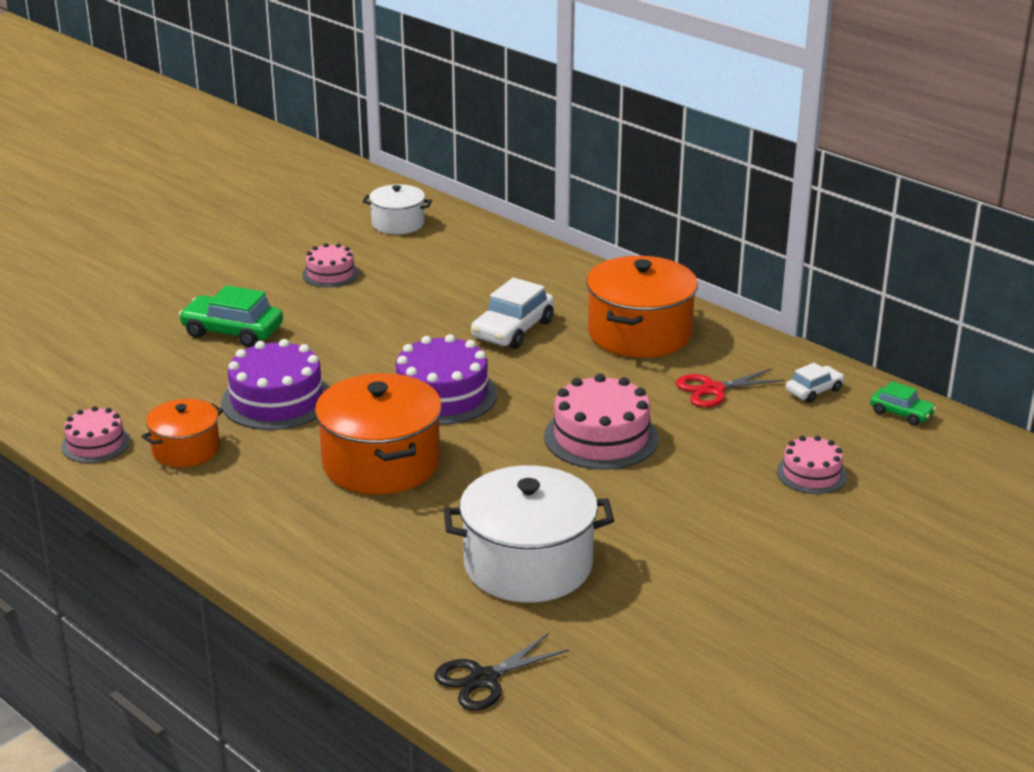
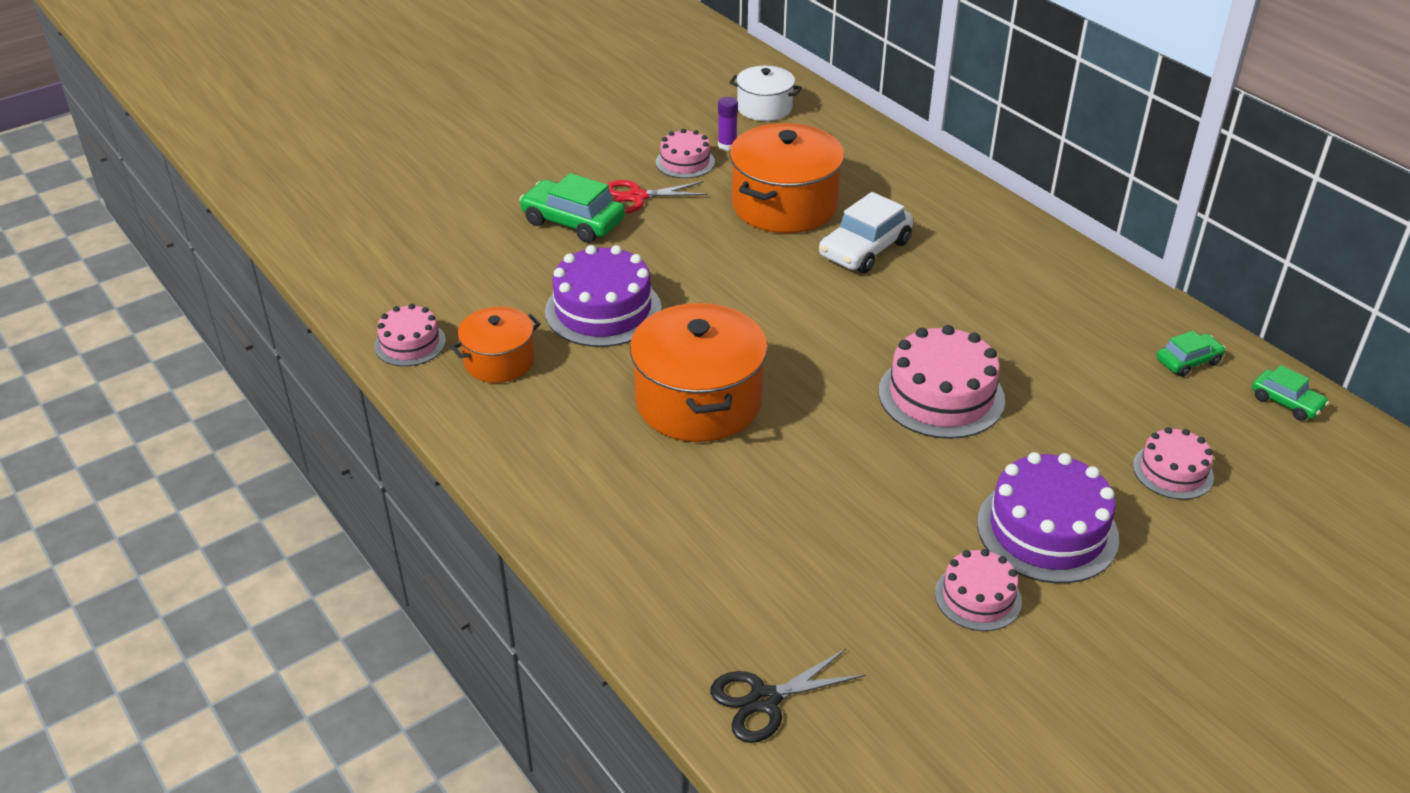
camera: 10 degrees right, 10 degrees up
(368, 257) = (727, 146): none -> purple glue stick
(442, 395) = (777, 322): purple cake -> purple cake (1047, 530)
(528, 564) = (836, 553): white pot -> none
(639, 333) = (1001, 267): orange pot -> orange pot (784, 205)
(657, 583) = (978, 597): none -> pink cake
(713, 390) = (1074, 348): red scissors -> red scissors (637, 197)
(814, 391) = (1188, 361): white car -> green car

